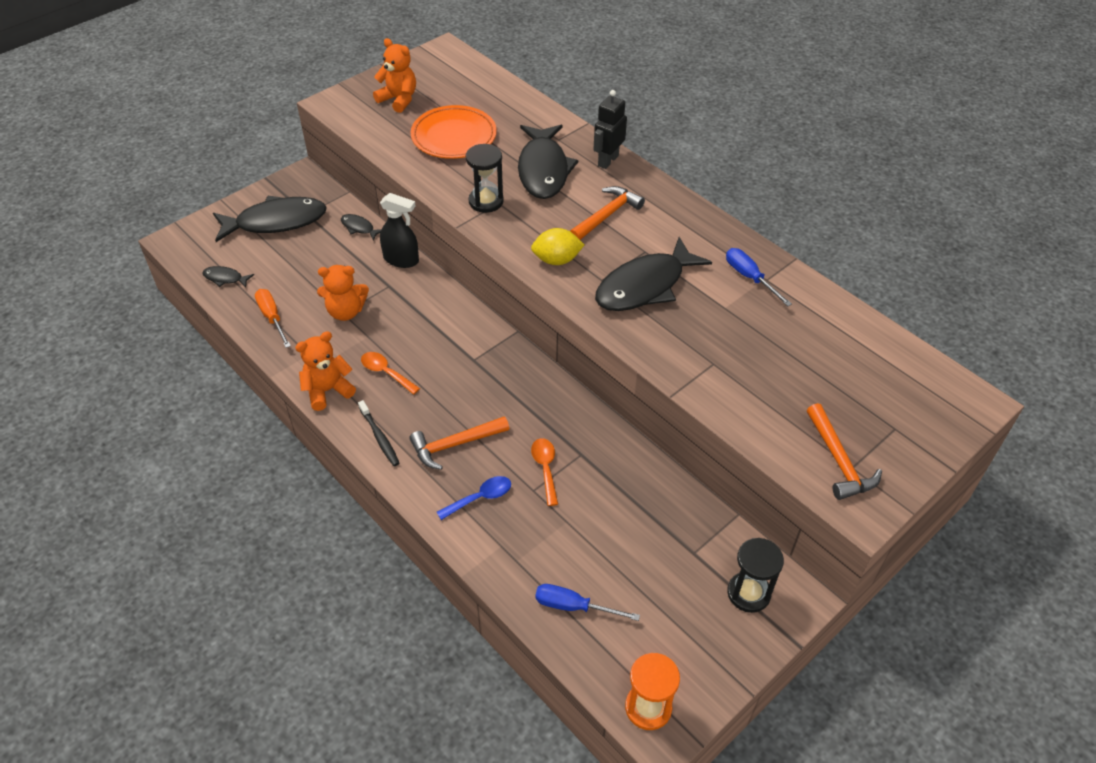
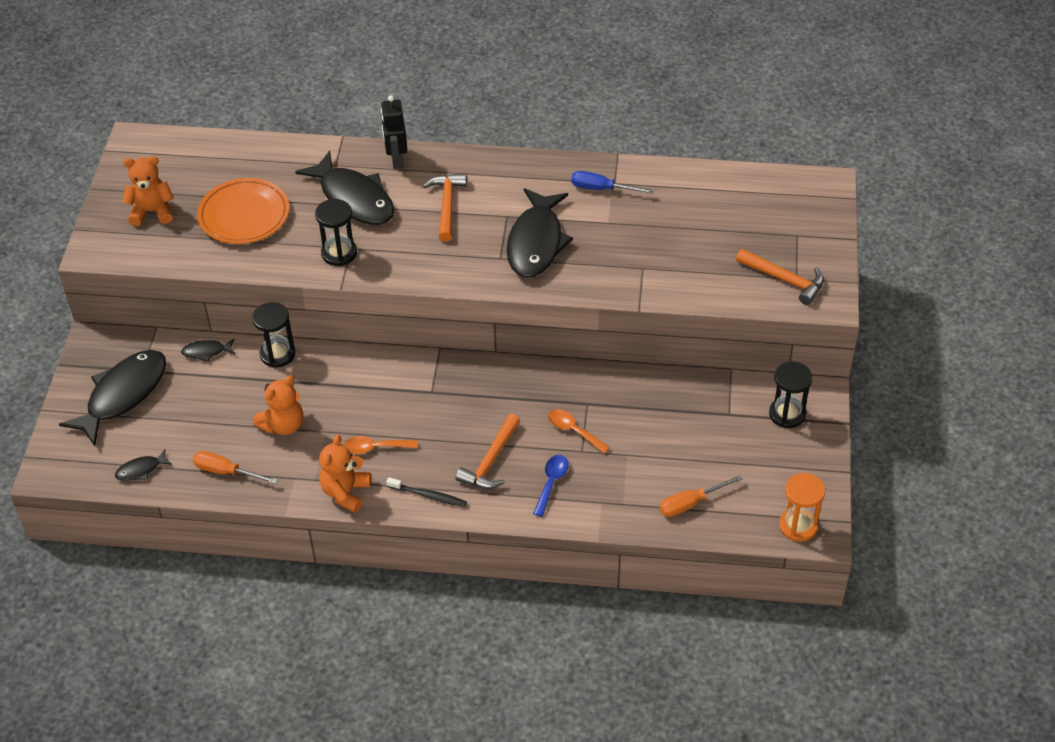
camera: 40 degrees left, 0 degrees up
(401, 260) = (277, 354): black spray bottle -> black hourglass
(556, 260) = (450, 264): yellow lemon -> none
(573, 606) = (691, 503): blue screwdriver -> orange screwdriver

